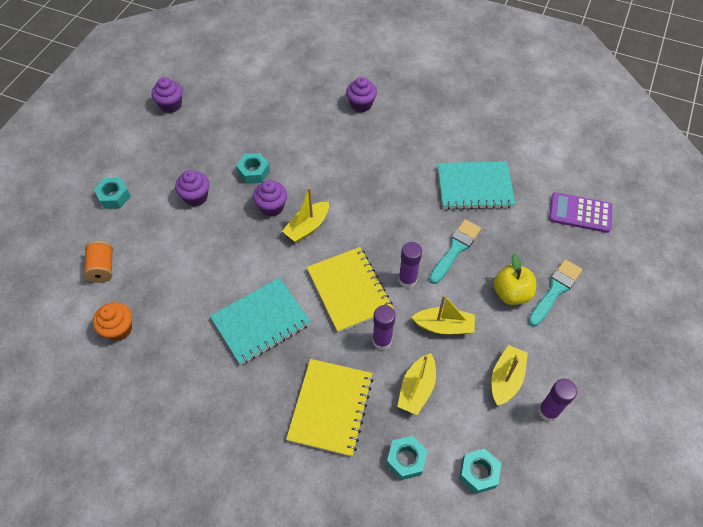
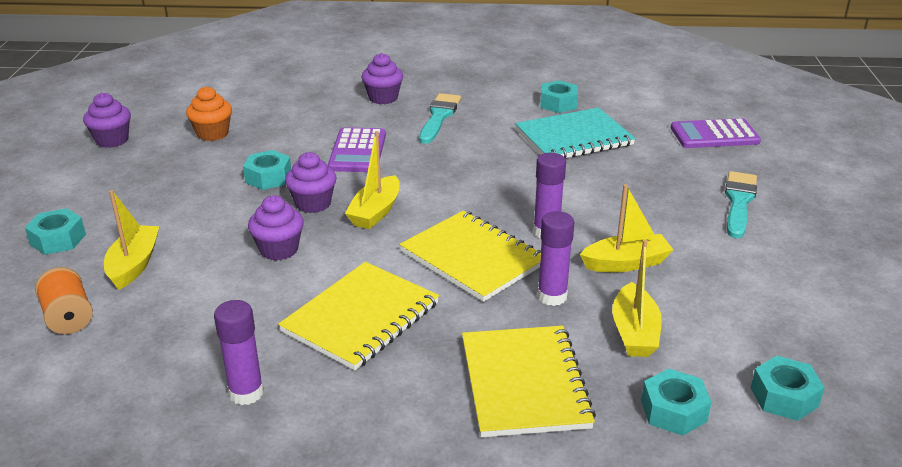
camera: 20 degrees left, 25 degrees down
(119, 329) = (126, 379): orange cupcake -> orange cupcake (212, 134)
(196, 197) = (192, 216): purple cupcake -> purple cupcake (279, 249)
(261, 322) = (361, 317): turquoise notebook -> yellow notebook
(320, 160) = (357, 151): none -> purple calculator
(455, 249) = (589, 192): turquoise brush -> turquoise brush (439, 117)
(483, 144) = (558, 103): none -> turquoise nut
(506, 379) = (744, 293): yellow boat -> yellow boat (134, 264)
(511, 293) = (688, 215): yellow apple -> none
(548, 411) = (822, 311): purple glue stick -> purple glue stick (246, 393)

